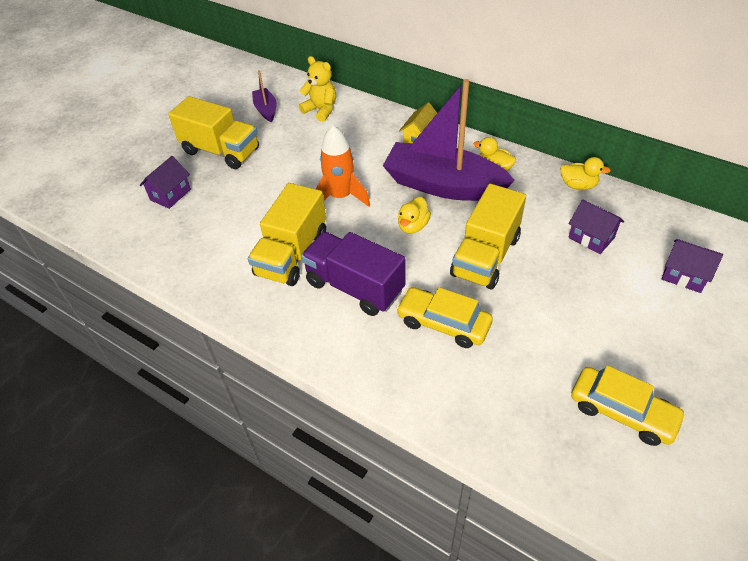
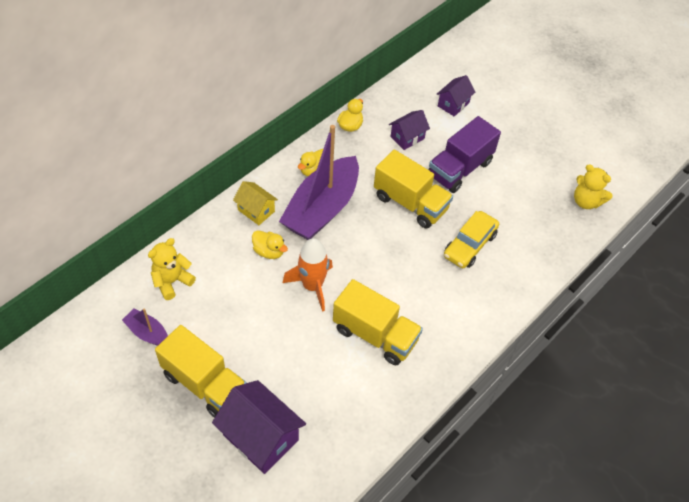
camera: 85 degrees left, 5 degrees up
(170, 194) = (260, 437): purple house -> purple house, size x1.72
(221, 151) = (205, 383): yellow truck -> yellow truck turned 90 degrees clockwise
(266, 110) = (148, 333): purple boat -> purple boat turned 45 degrees clockwise
(354, 287) = (423, 294): purple truck -> purple truck (460, 169)
(413, 226) = (365, 241): yellow duck -> yellow duck (269, 251)
(588, 466) = (586, 201): none -> yellow teddy bear
(622, 412) = (552, 173): yellow car -> none

